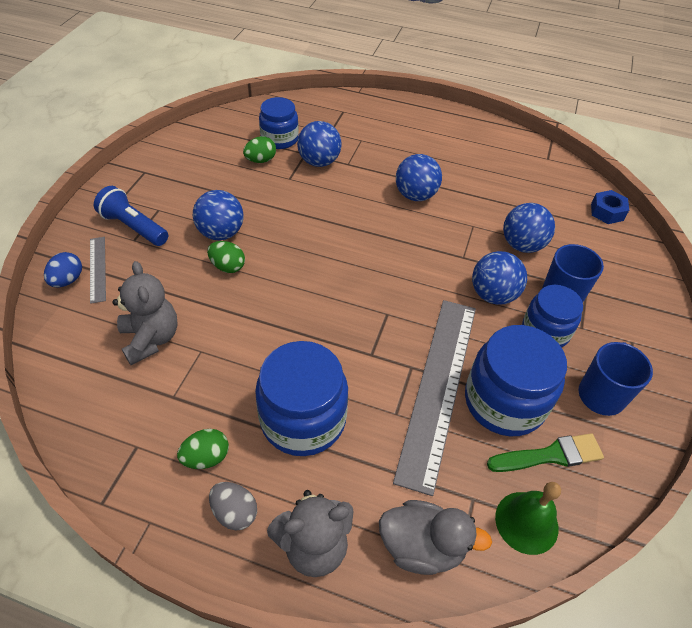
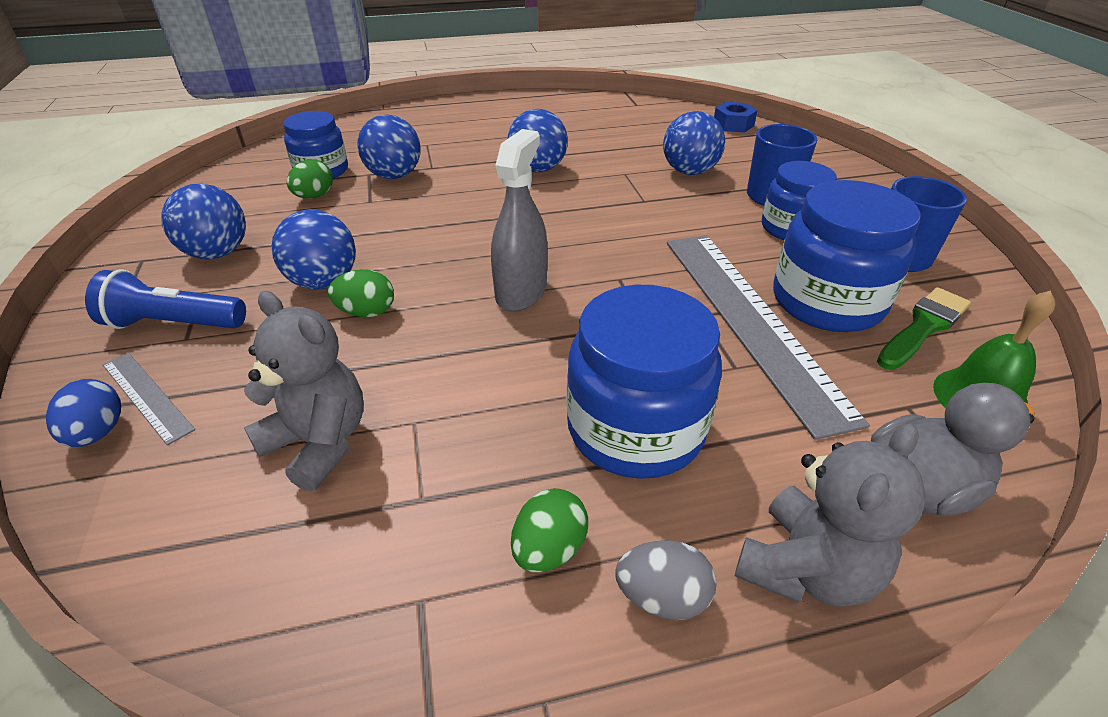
camera: 30 degrees left, 10 degrees down
(320, 294) = (521, 292): none -> grey spray bottle
(493, 295) = (709, 219): blue ball -> blue ball (217, 253)

